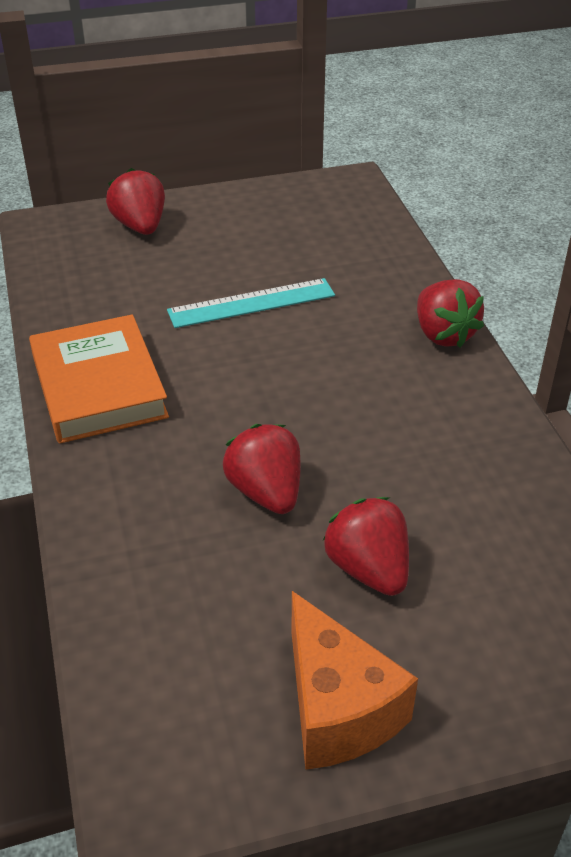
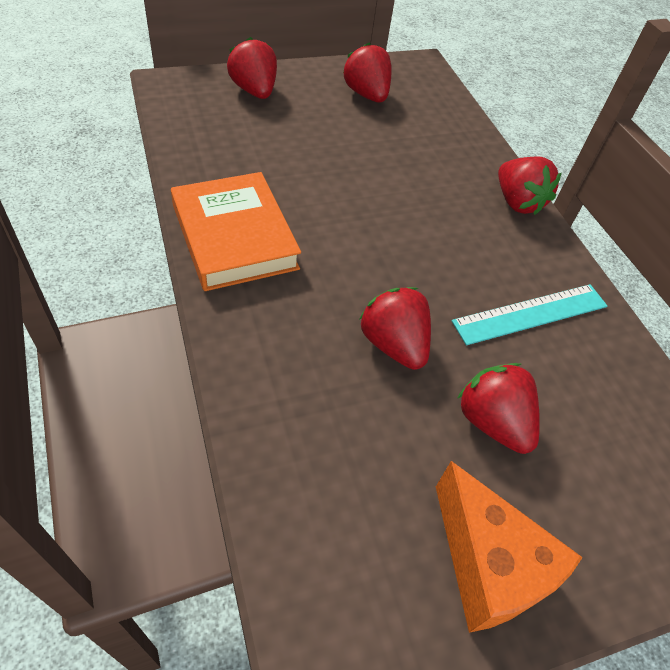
camera: 10 degrees left, 10 degrees up
(251, 303) = (356, 166): turquoise ruler -> turquoise ruler (530, 313)
(275, 222) = (366, 95): none -> red strawberry

